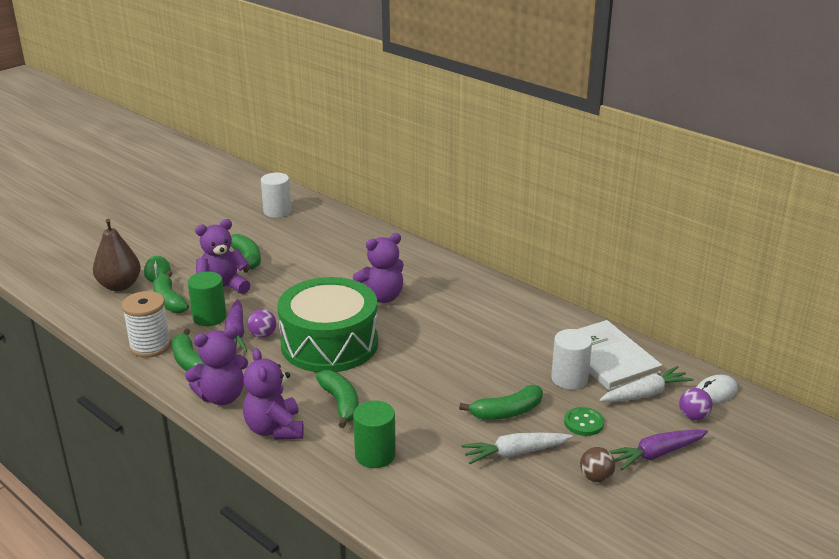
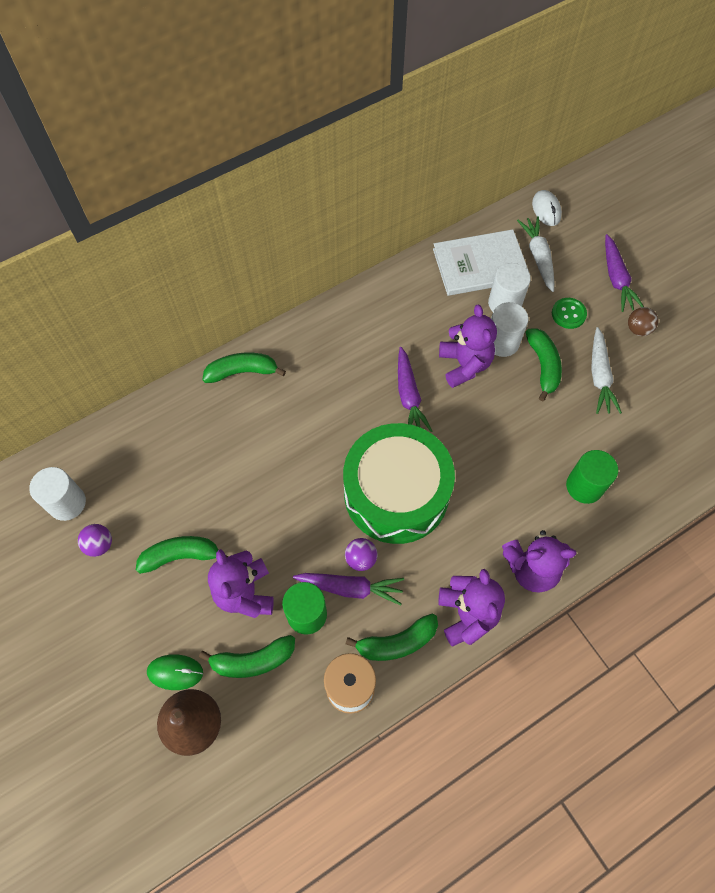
camera: 75 degrees left, 35 degrees up
(341, 404) = (502, 501): green banana -> green banana (242, 372)
(381, 297) = (319, 425): purple teddy bear -> purple teddy bear (464, 364)
(431, 337) = (409, 396): none -> purple carrot
(520, 382) = (502, 342): none -> white cylinder
(693, 416) = (574, 237): purple ball -> purple ball (99, 545)

